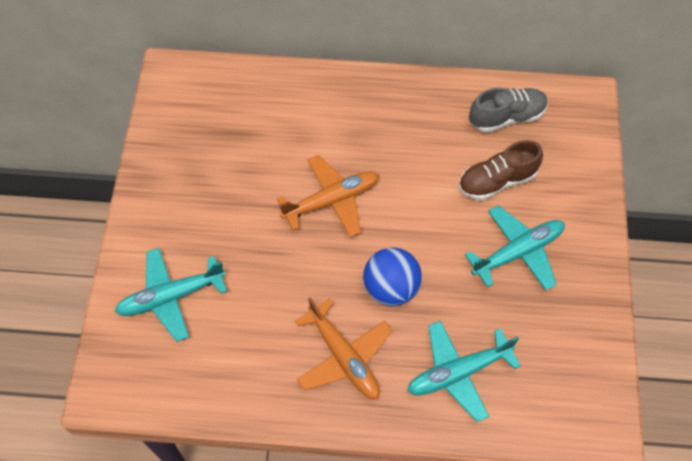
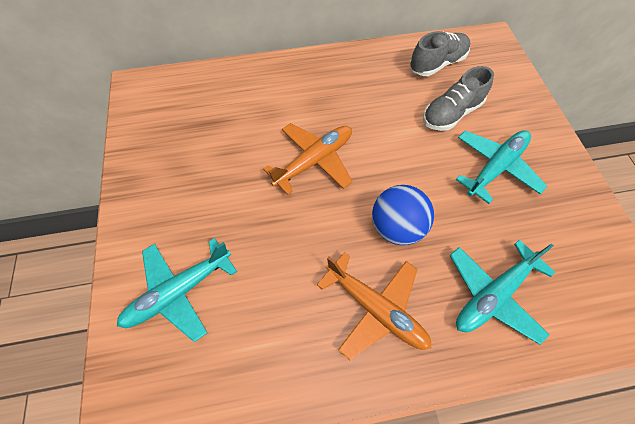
camera: 15 degrees left, 0 degrees up
(497, 181) = (451, 113): brown shoe -> grey shoe

